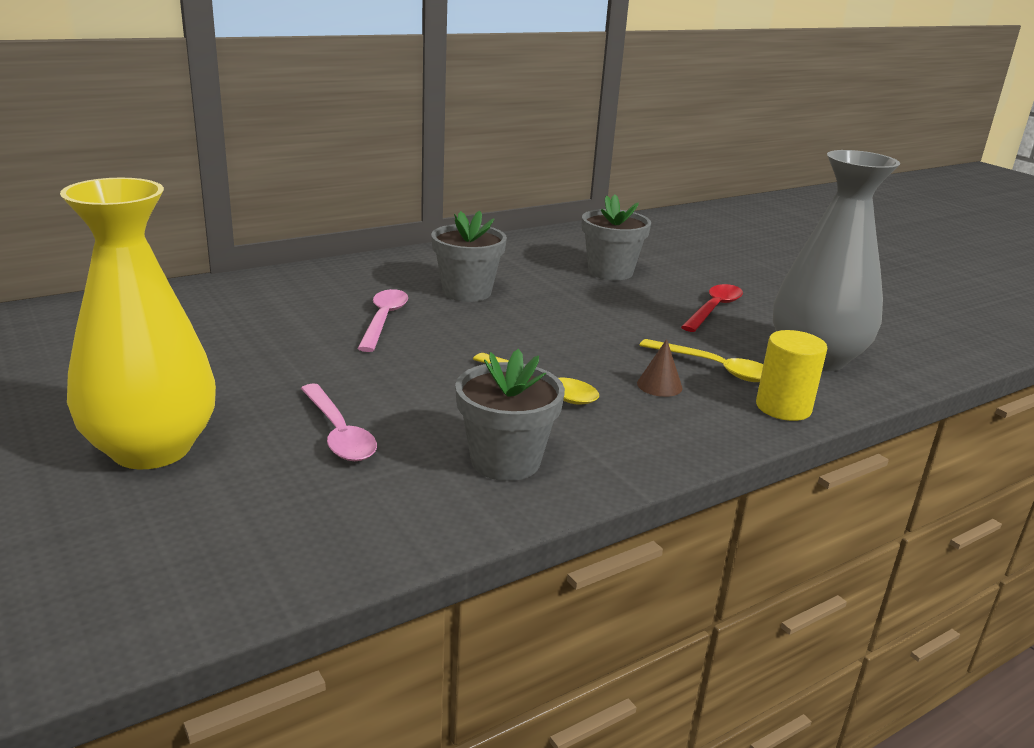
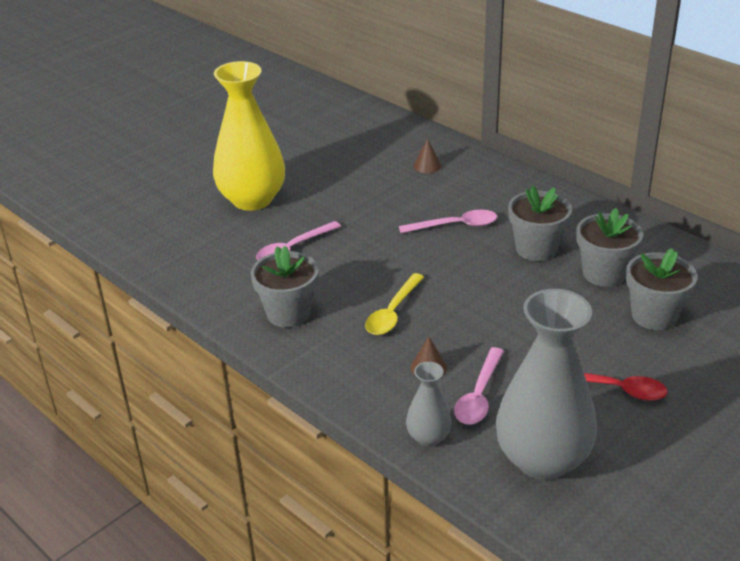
camera: 80 degrees right, 10 degrees up
(225, 309) = (427, 166): none -> brown cone
(532, 275) = (604, 273): none -> grey flower pot
(715, 368) = (479, 395): yellow spoon -> pink spoon
(783, 407) = (428, 437): yellow cylinder -> grey vase

